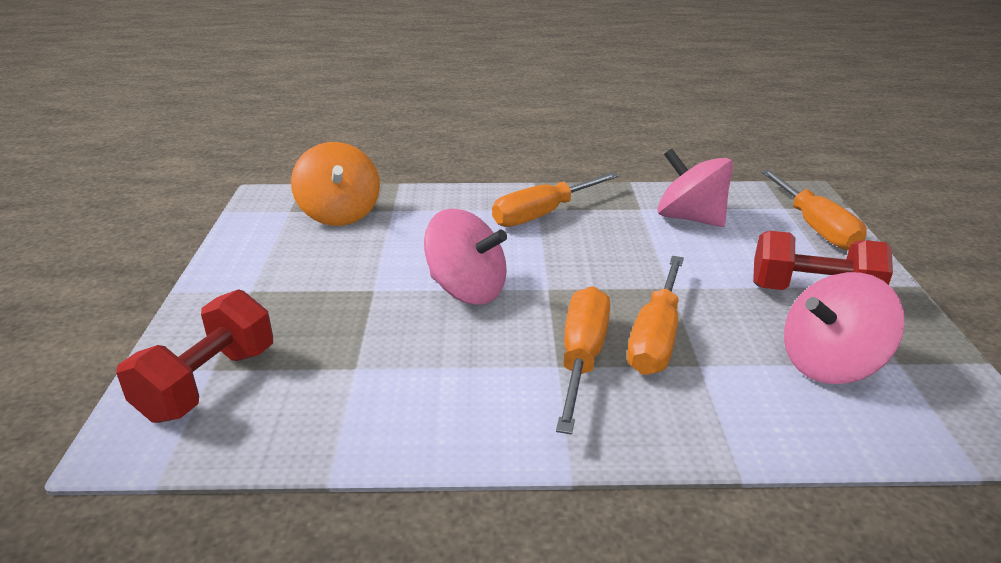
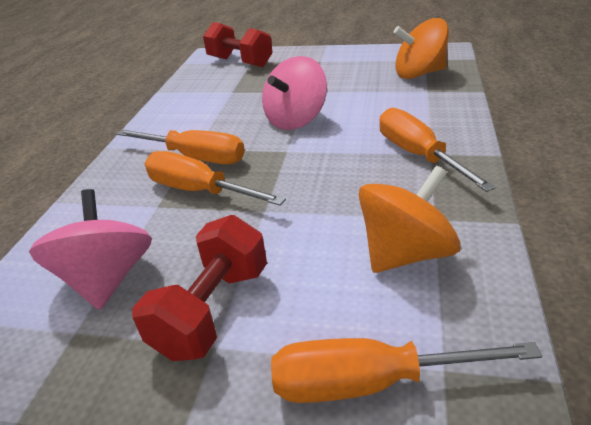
camera: 105 degrees right, 5 degrees up
(690, 218) = (405, 253): pink spinning top -> orange spinning top

